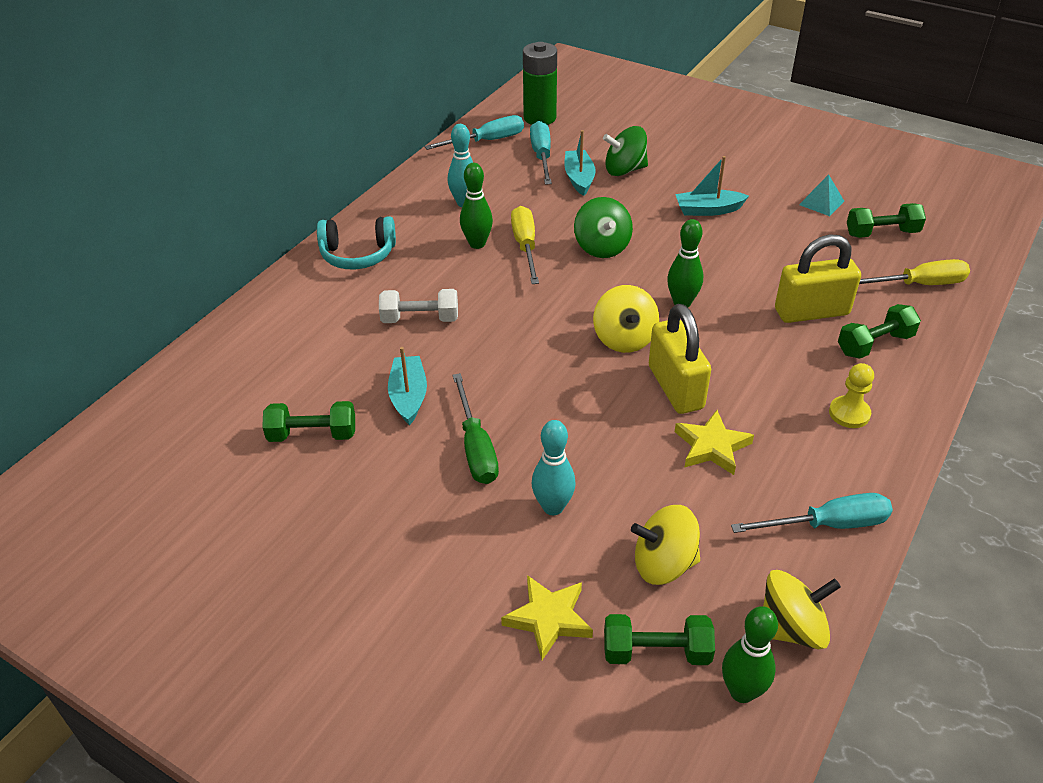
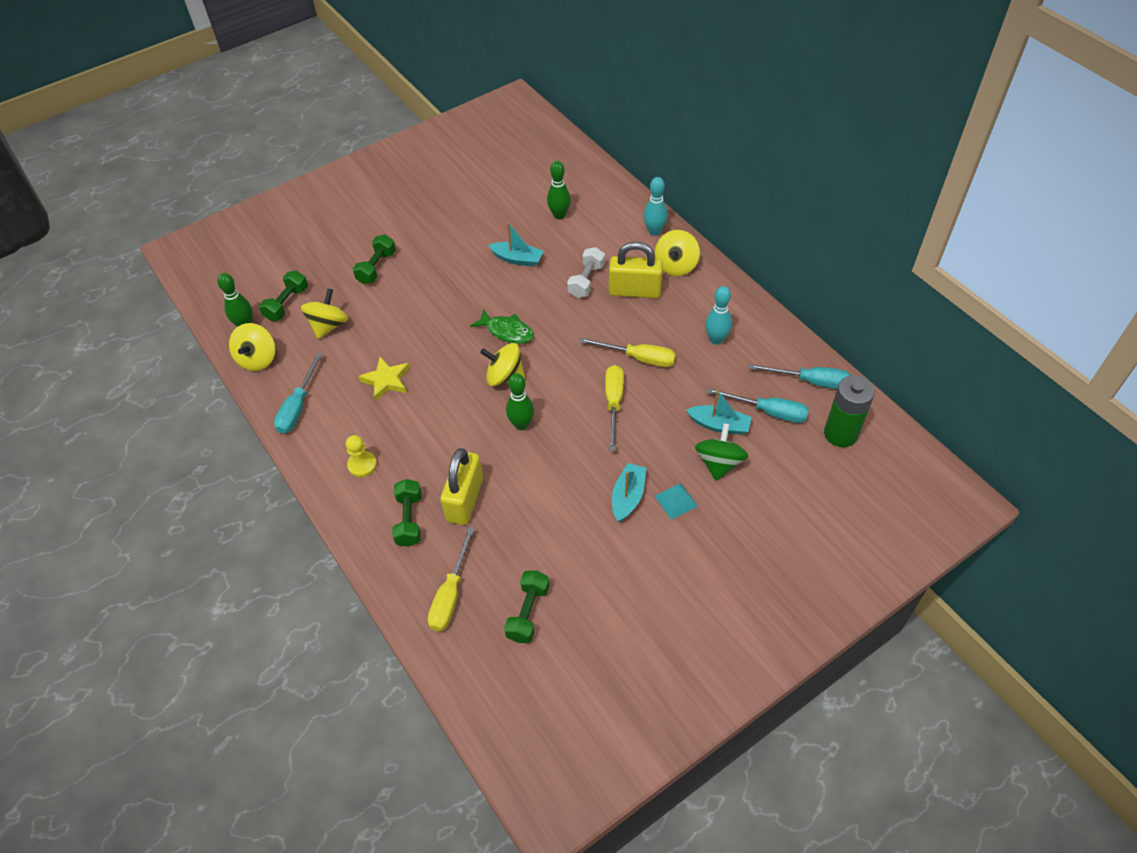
camera: 115 degrees right, 10 degrees up
(312, 434) = (512, 215): green dumbbell -> green dumbbell (376, 267)
(358, 255) = (676, 266): turquoise headphones -> yellow spinning top
(476, 447) = (458, 277): green screwdriver -> none
(477, 244) = (656, 332): green bowling pin -> green bowling pin (559, 215)
(487, 141) = (810, 381): turquoise screwdriver -> turquoise screwdriver turned 75 degrees counterclockwise
(548, 619) = (333, 272): yellow star -> none
(550, 361) = (507, 331): none -> green fish
(553, 507) = (395, 295): turquoise bowling pin -> turquoise bowling pin (654, 231)
(602, 247) = (613, 403): green spinning top -> yellow screwdriver
(675, 387) = (444, 384): yellow padlock -> yellow padlock (634, 291)
(821, 203) = (596, 592): turquoise pyramid -> turquoise pyramid (676, 501)

